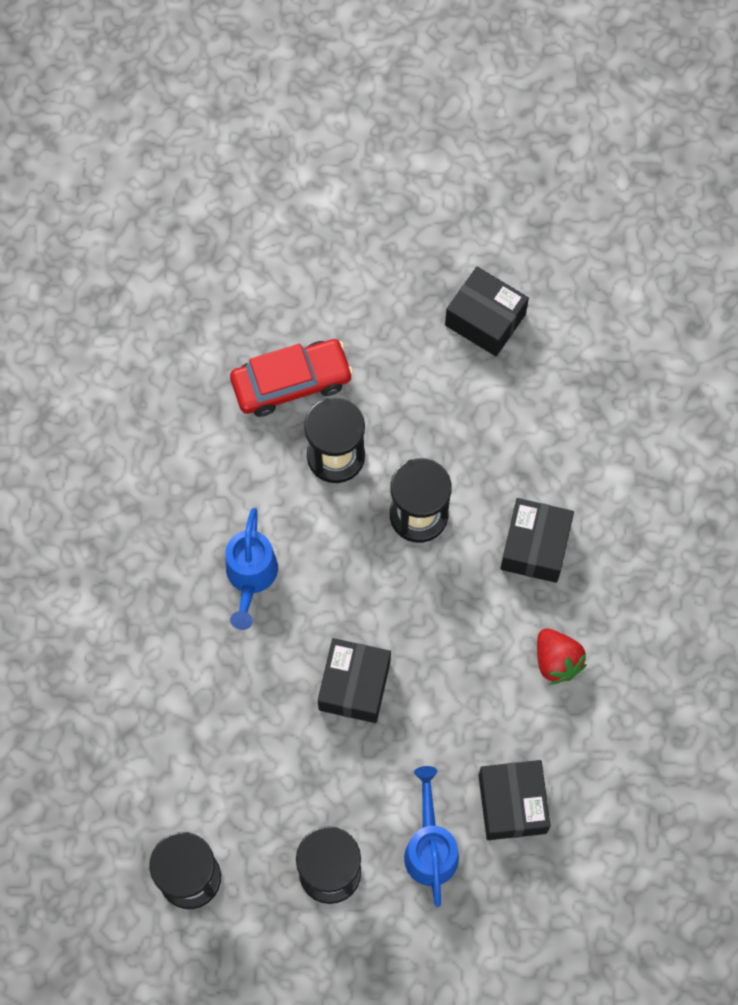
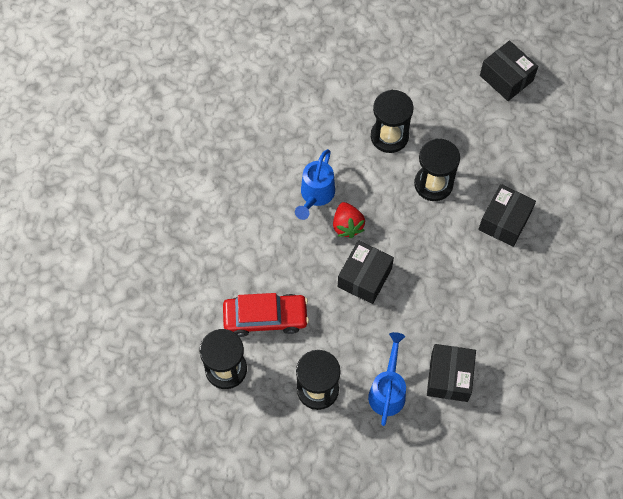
camera: 15 degrees right, 5 degrees down
(291, 382) = (373, 87): red car -> red car (265, 318)
(557, 661) = (501, 295): red strawberry -> red strawberry (347, 226)

